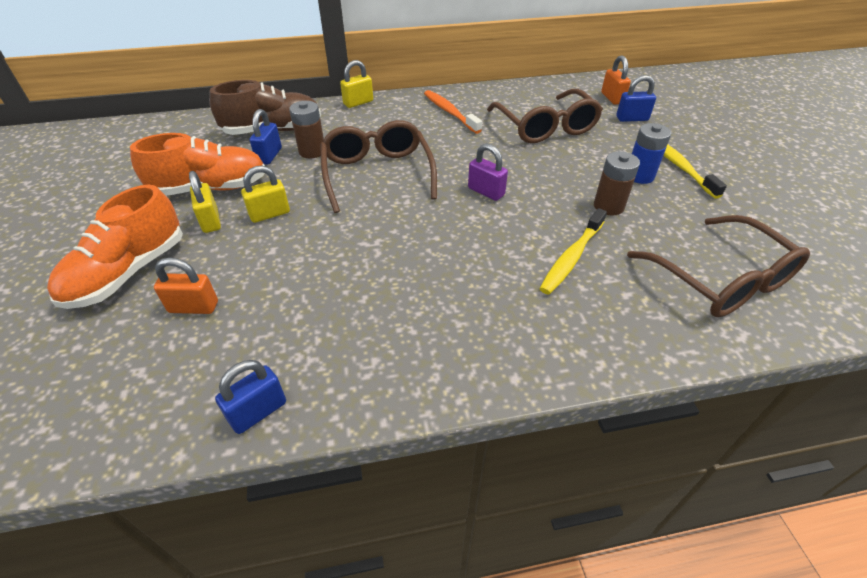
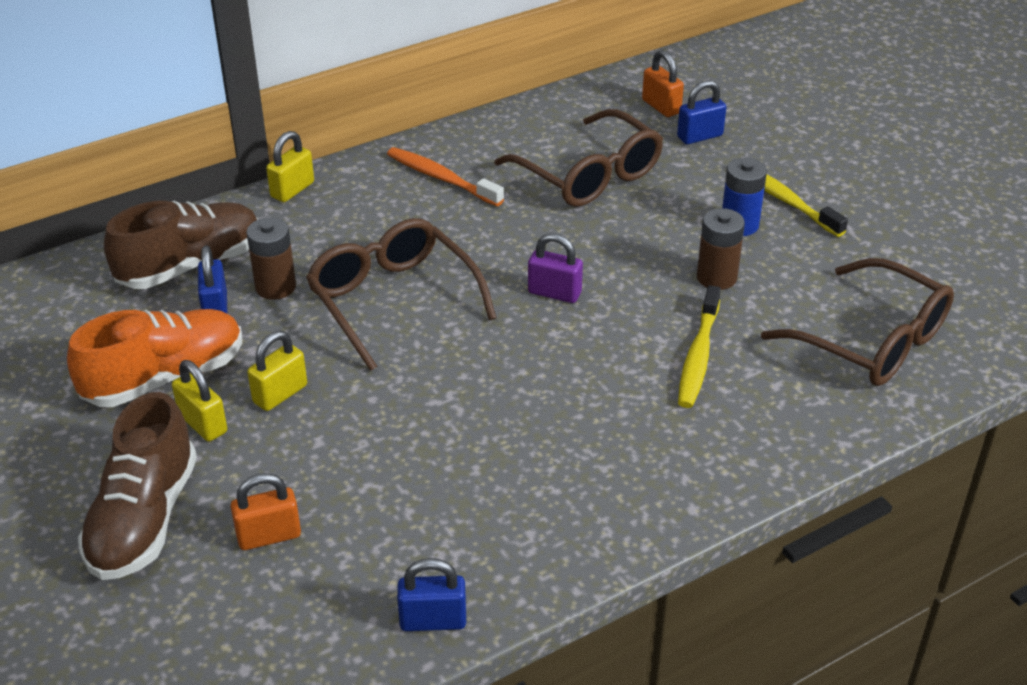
camera: 20 degrees left, 5 degrees down
(128, 272) = (144, 519): orange shoe -> brown shoe
(258, 411) = (433, 620): blue padlock -> blue padlock turned 60 degrees clockwise

